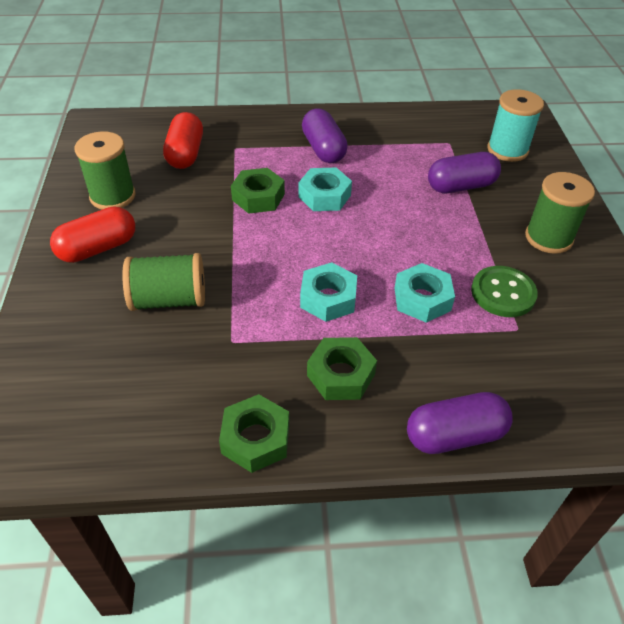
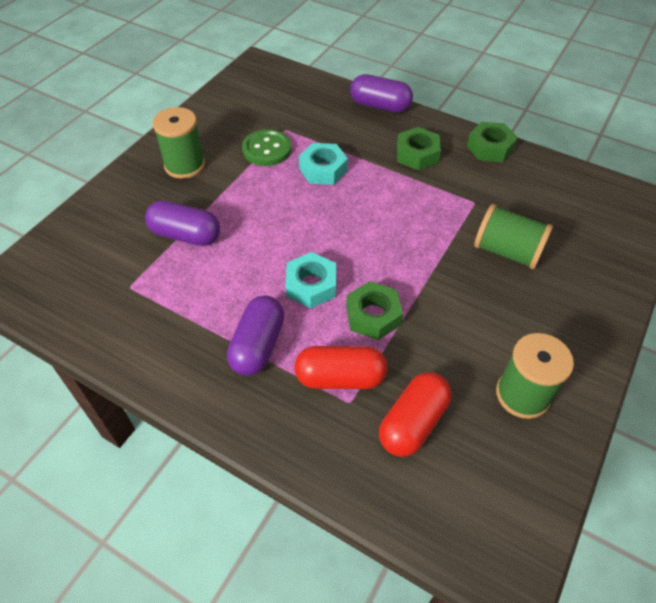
camera: 145 degrees left, 5 degrees up
(98, 248) = (554, 330): red capsule -> red capsule (340, 378)
(328, 298) = (386, 199): turquoise nut -> none
(507, 150) = (93, 249): turquoise spool -> none

